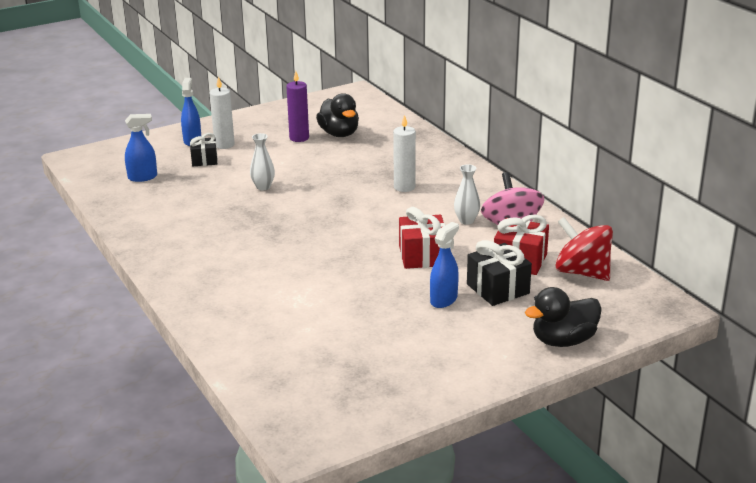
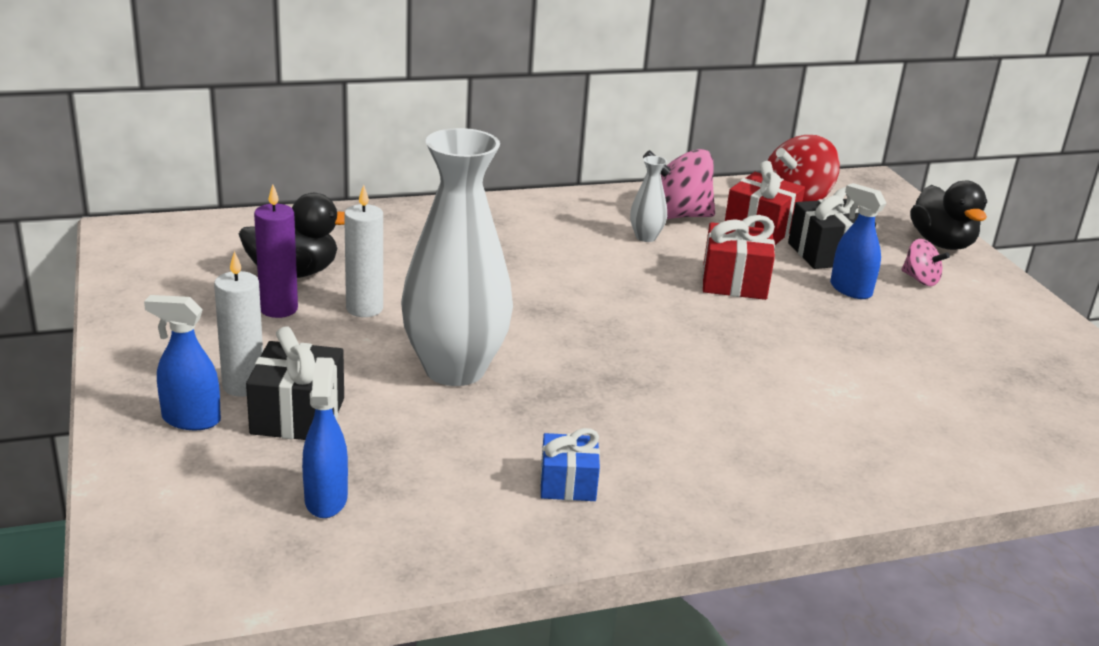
camera: 80 degrees left, 0 degrees up
(171, 227) = (568, 483): none -> blue gift
(204, 160) = (298, 416): black gift -> black gift, size x1.53
(263, 187) = (455, 369): white vase -> white vase, size x2.37
(404, 187) = (524, 257): white candle -> white candle (364, 308)
(484, 330) = (920, 279): none -> pink spinning top

